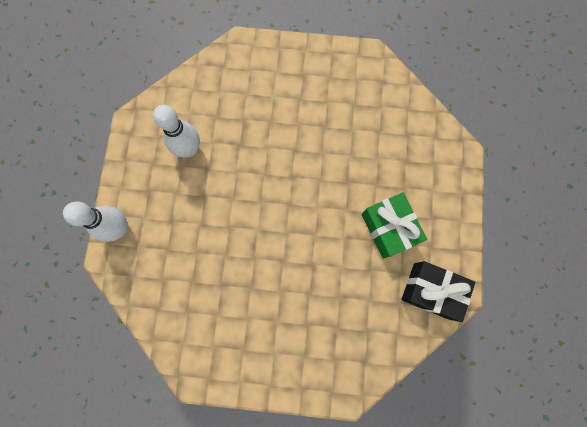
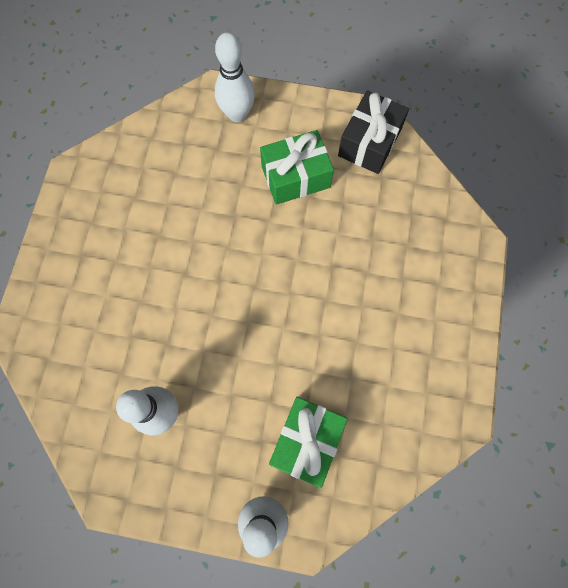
camera: 85 degrees left, 5 degrees down
(173, 254) = (306, 441): none -> green gift
(441, 174) = (237, 114): none -> white bowling pin

